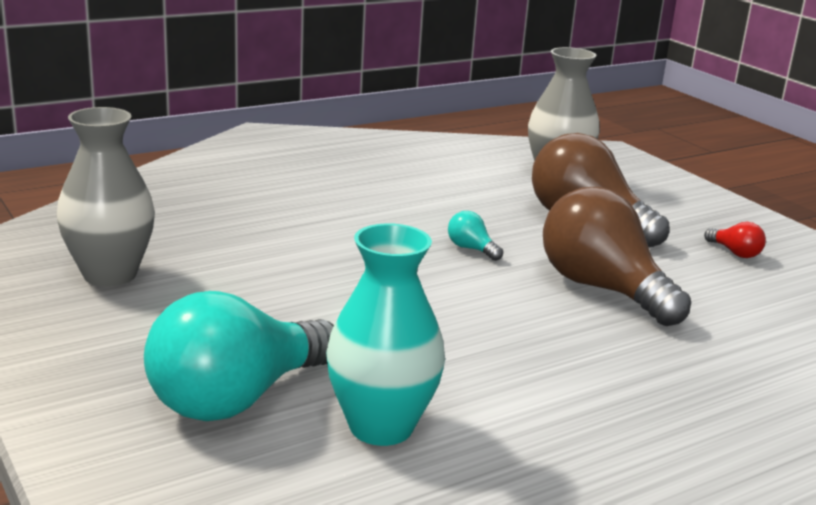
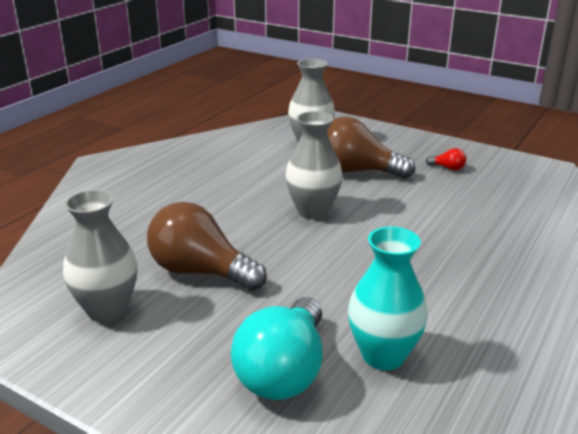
camera: 25 degrees left, 5 degrees up
(471, 249) = (313, 211): turquoise light bulb -> grey vase
(602, 289) = (407, 215): brown light bulb -> brown light bulb (200, 272)

